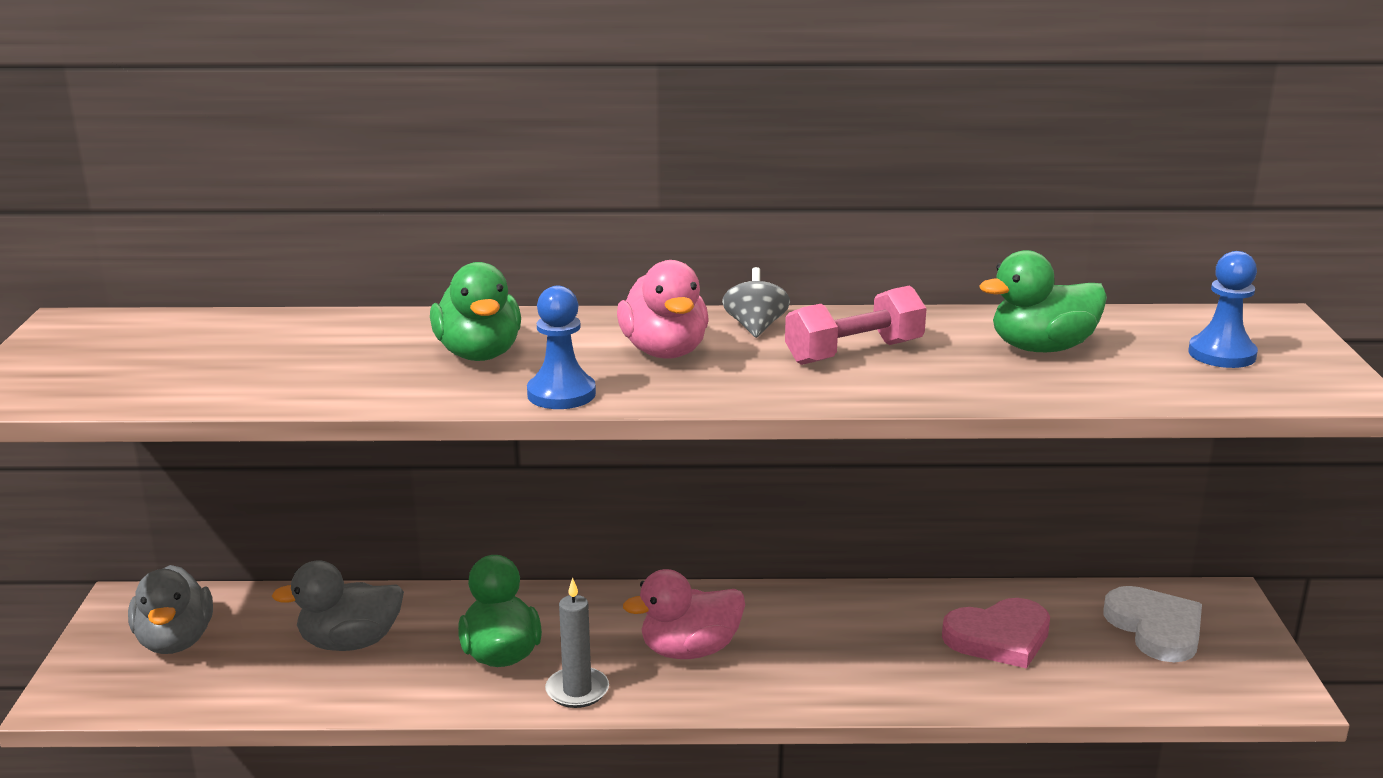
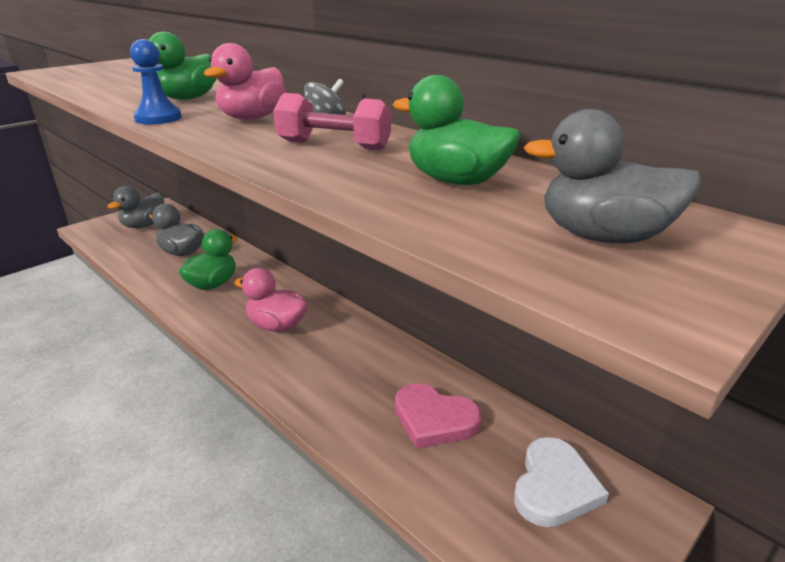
camera: 45 degrees right, 5 degrees up
(577, 690) = (205, 315): grey candle -> none
(1221, 354) = (603, 237): blue pawn -> grey duck

